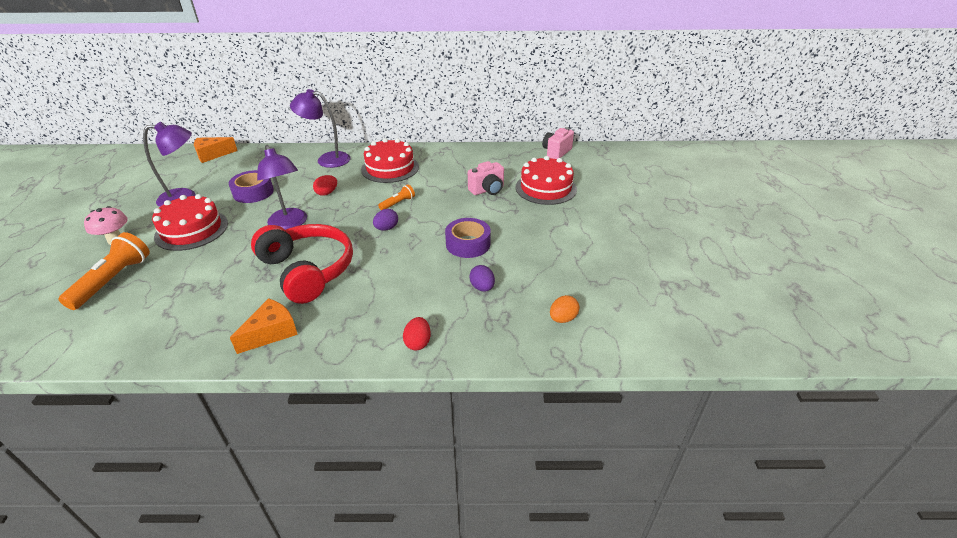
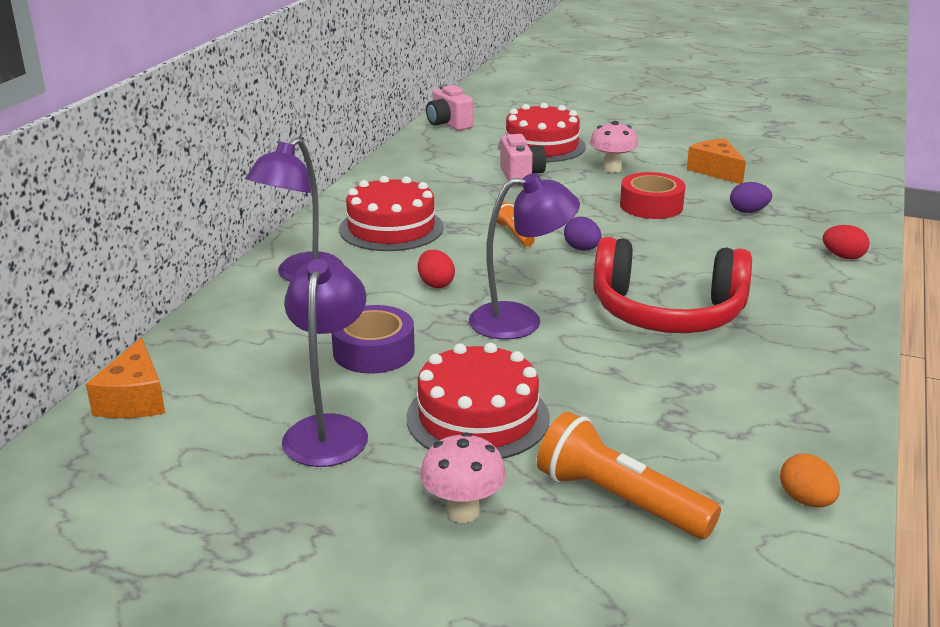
camera: 70 degrees left, 10 degrees down
(271, 332) = (808, 345): orange cheese -> orange cheese (716, 171)
(307, 270) = (667, 312): red headphones -> red headphones turned 150 degrees counterclockwise
(468, 244) = (651, 206): purple tape -> red tape
(524, 220) = (612, 169): none -> pink mushroom
(563, 319) = (815, 184): orange egg -> orange egg (806, 500)

